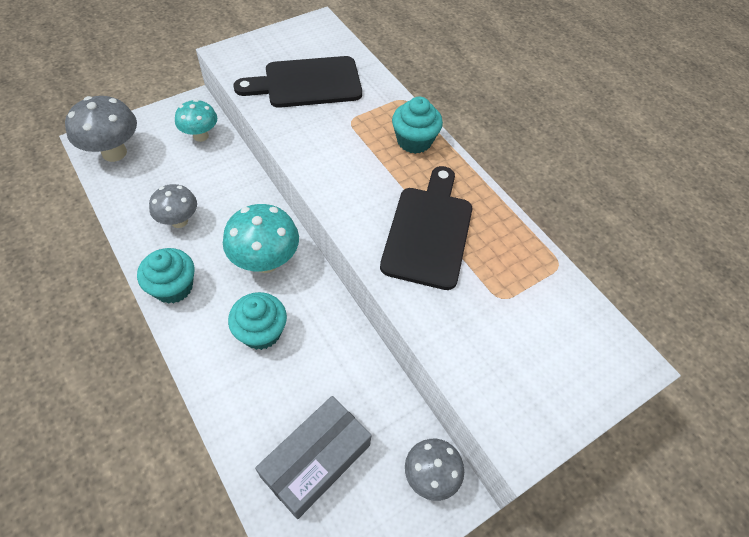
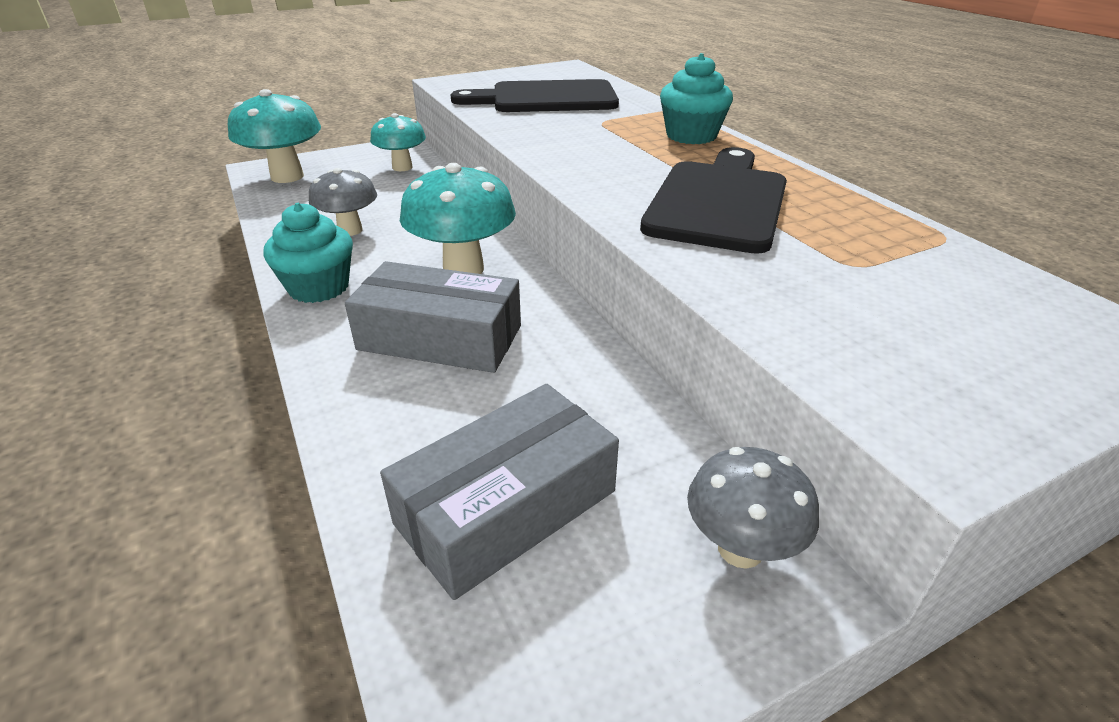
camera: 10 degrees right, 20 degrees down
(114, 153) = (287, 176): grey mushroom -> turquoise mushroom
(261, 332) = (440, 338): turquoise cupcake -> grey box

